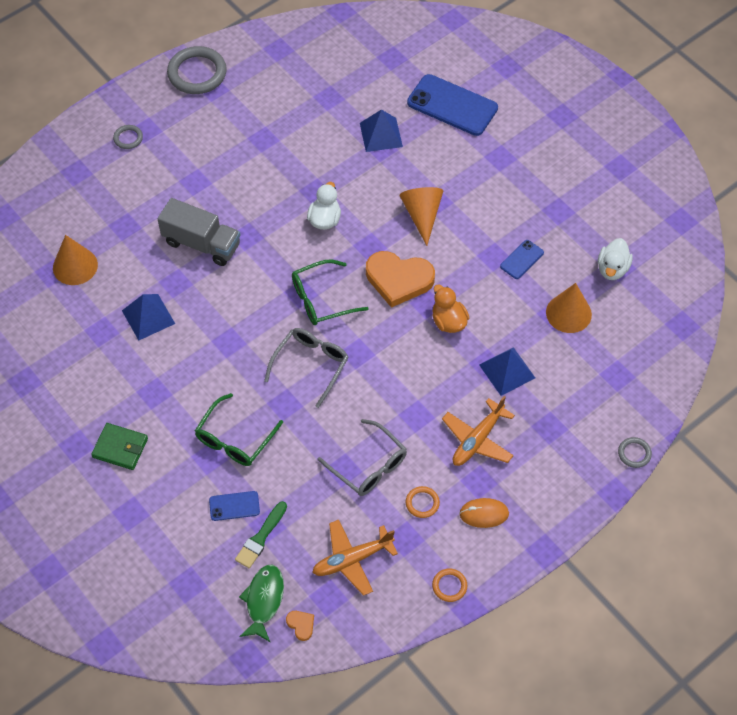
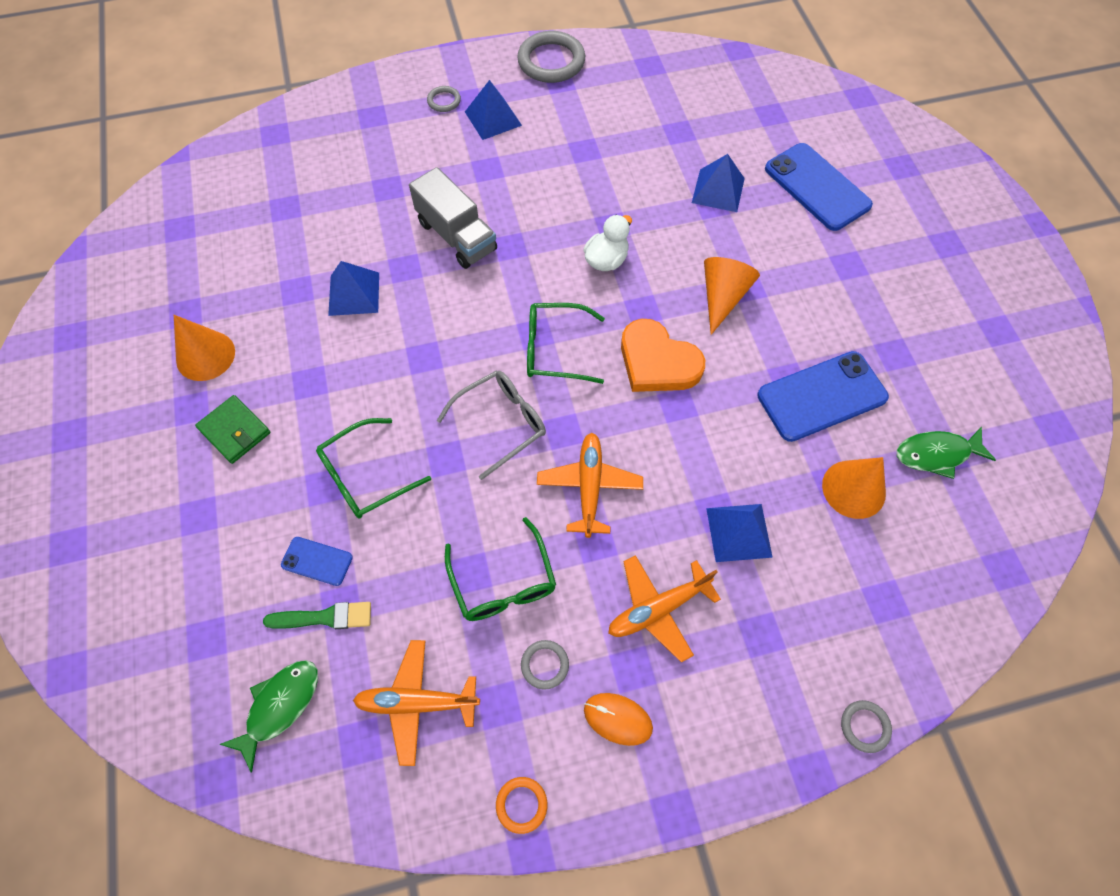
camera: 25 degrees right, 5 degrees up
(75, 266) = (312, 210): orange cone -> orange cone (205, 355)
(176, 138) = (493, 118): none -> blue pyramid
(261, 537) = (324, 617): green brush -> green brush turned 150 degrees counterclockwise
(301, 625) = (305, 765): orange heart -> none
(368, 465) = (503, 581): grey glasses -> green glasses
(394, 382) = (589, 486): none -> orange plane
(422, 503) = (545, 665): orange ring -> grey ring
(448, 321) = (693, 437): orange duck -> none
(521, 259) = (821, 396): blue phone -> blue phone, size x2.02
(612, 269) = (936, 454): white duck -> green fish

